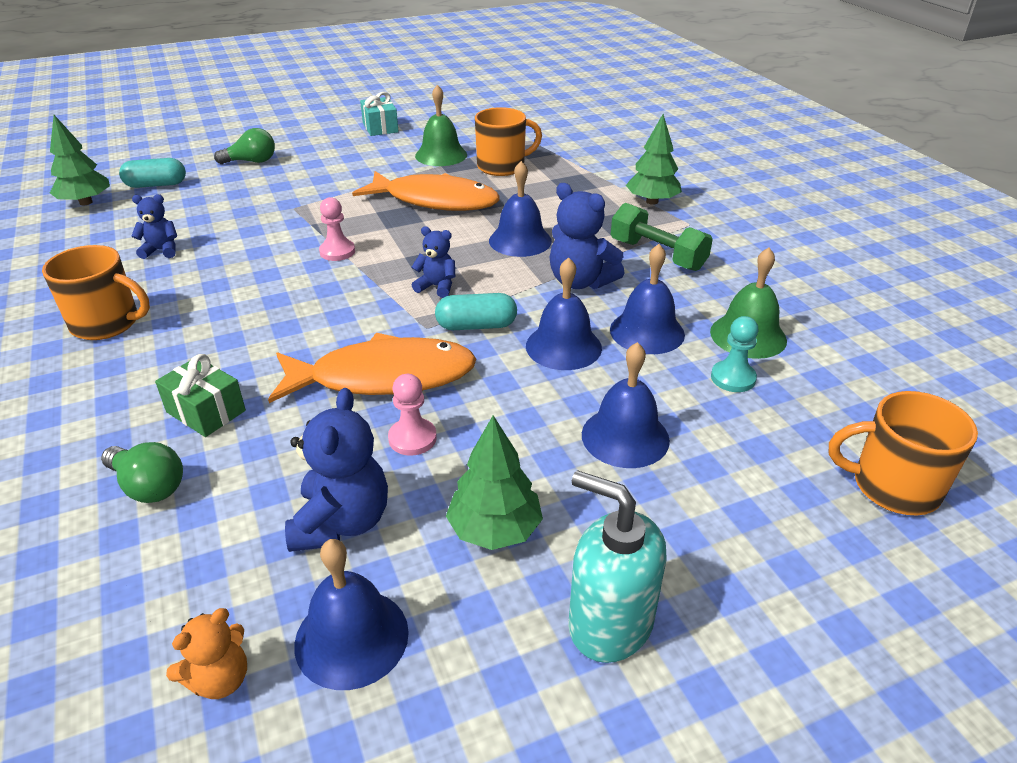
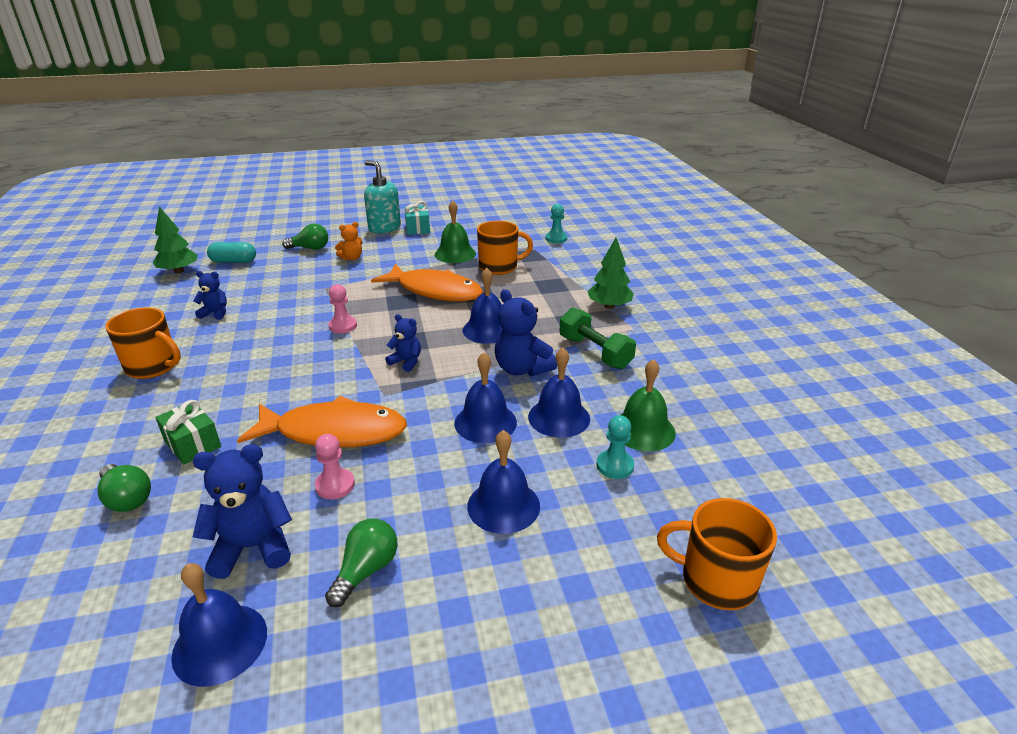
camera: 10 degrees right, 5 degrees down
(220, 679) = (111, 661): orange teddy bear -> orange teddy bear (352, 258)
(342, 522) = (253, 547): blue teddy bear -> blue teddy bear turned 120 degrees counterclockwise
(476, 326) = (423, 397): turquoise capsule -> none
(494, 530) = (366, 570): green tree -> green light bulb
(556, 129) = (556, 239): none -> turquoise pawn
(609, 623) = (424, 664): turquoise soap dispenser -> turquoise soap dispenser (384, 228)

